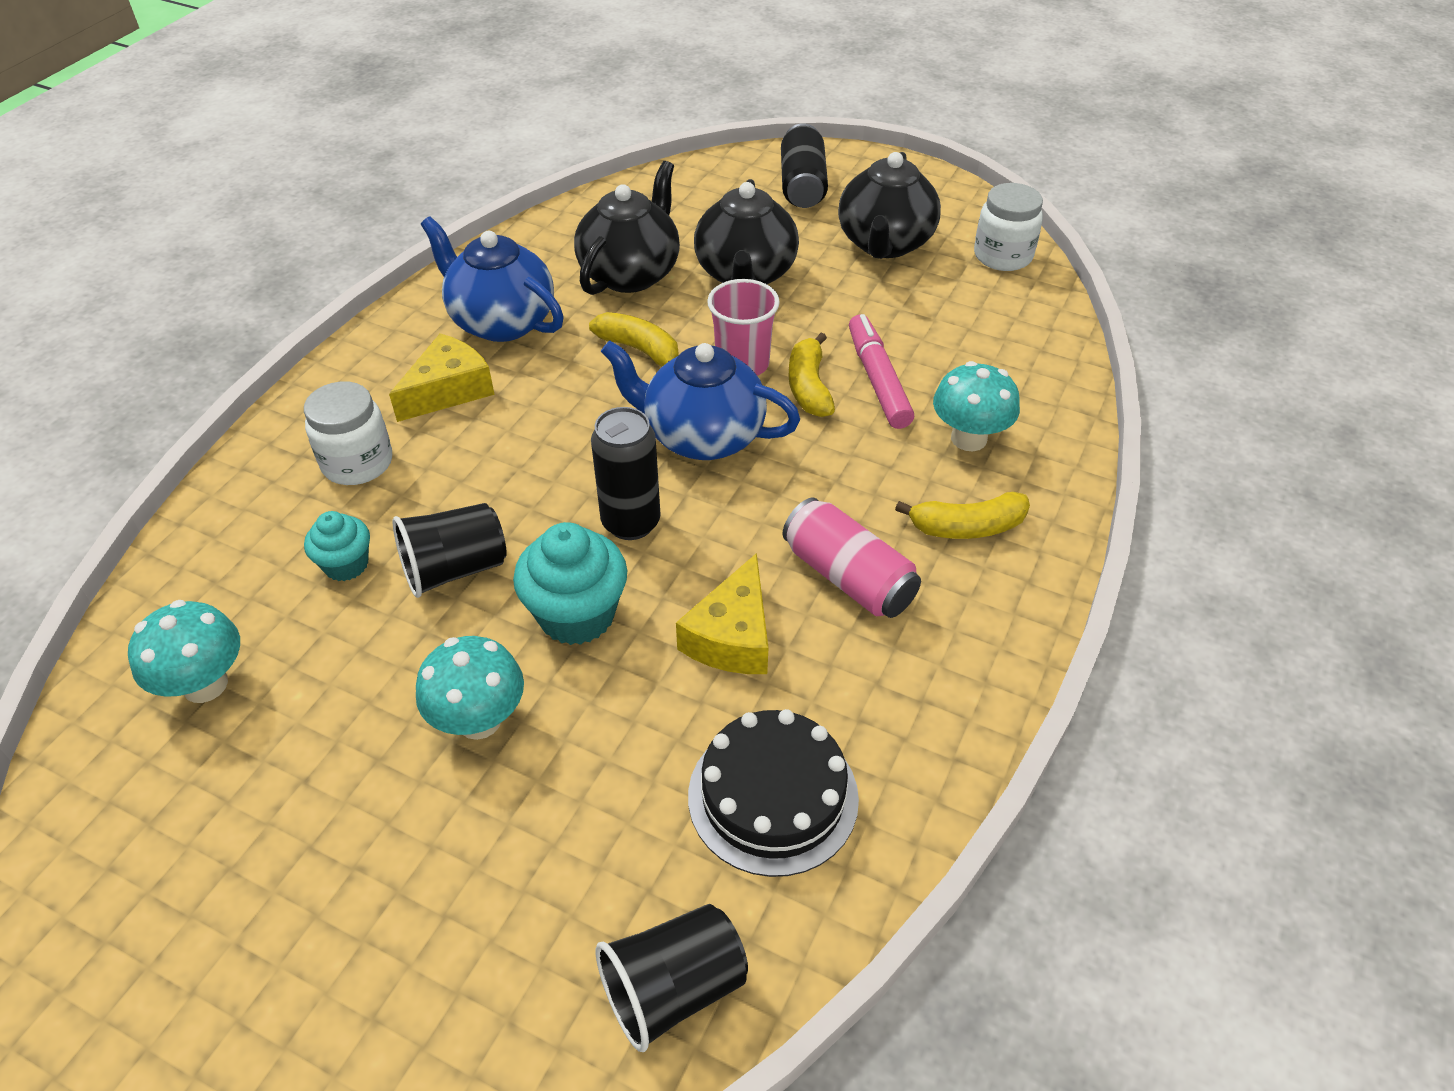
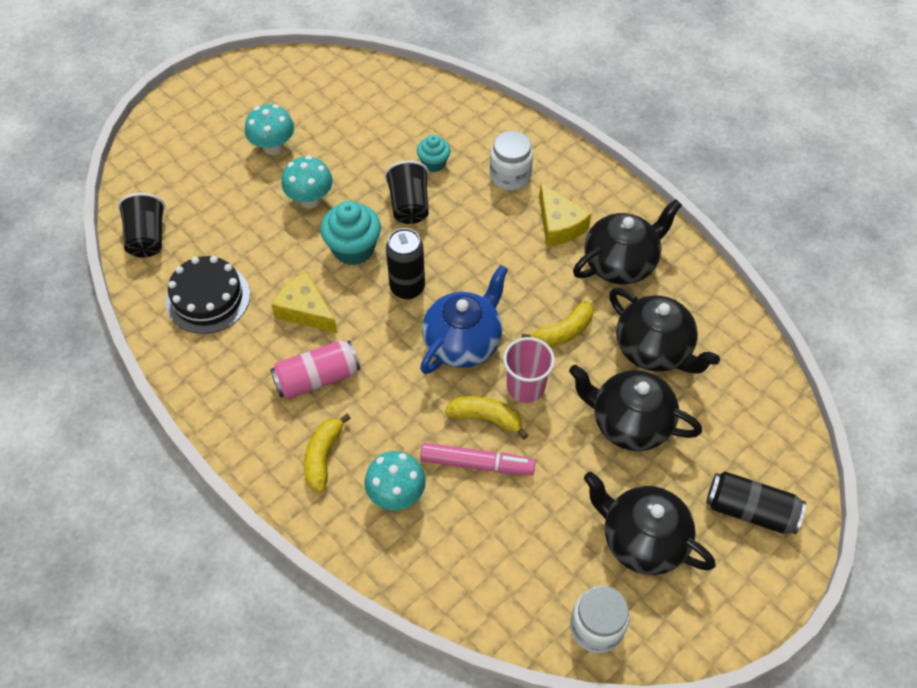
camera: 110 degrees right, 10 degrees up
(205, 684) = (382, 108): turquoise mushroom -> turquoise mushroom (273, 147)
(501, 321) = (621, 263): blue teapot -> black teapot

